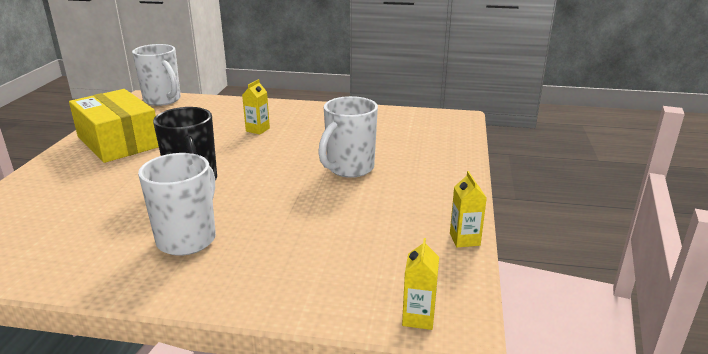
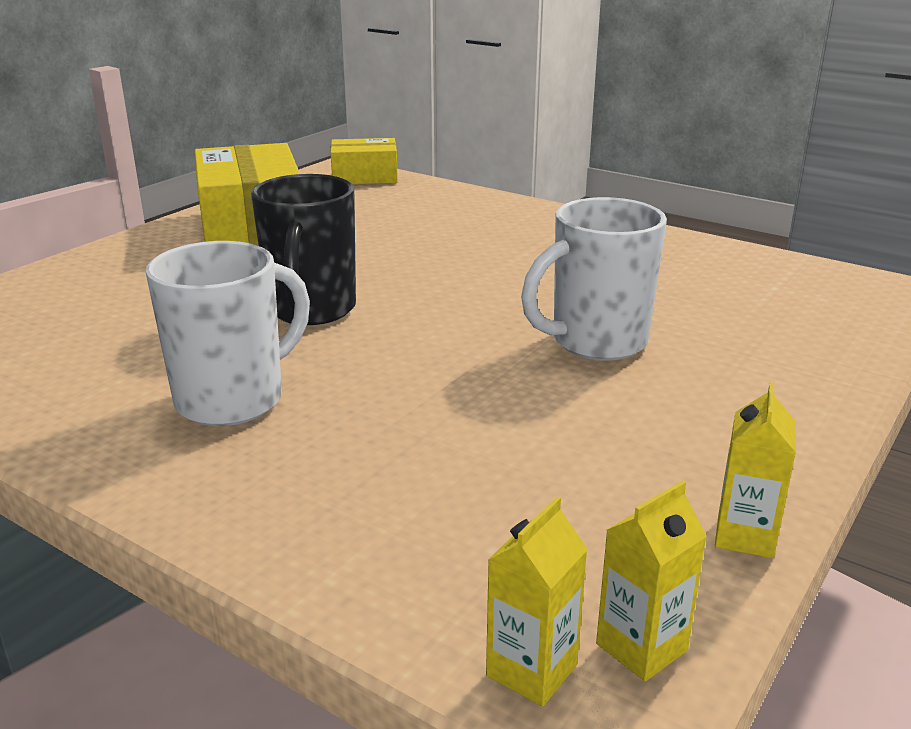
camera: 25 degrees right, 0 degrees up
(163, 100) = (364, 177): white mug -> yellow box
(257, 130) = (479, 246): yellow carton -> yellow carton (641, 647)

